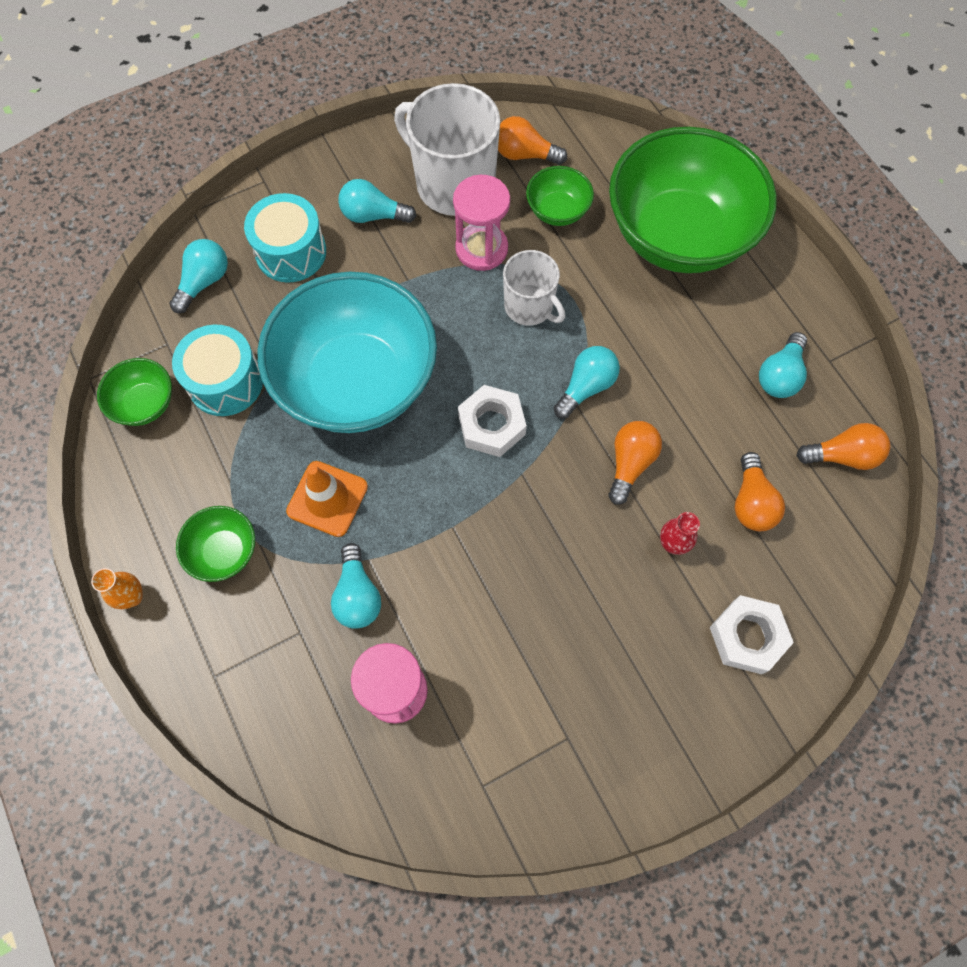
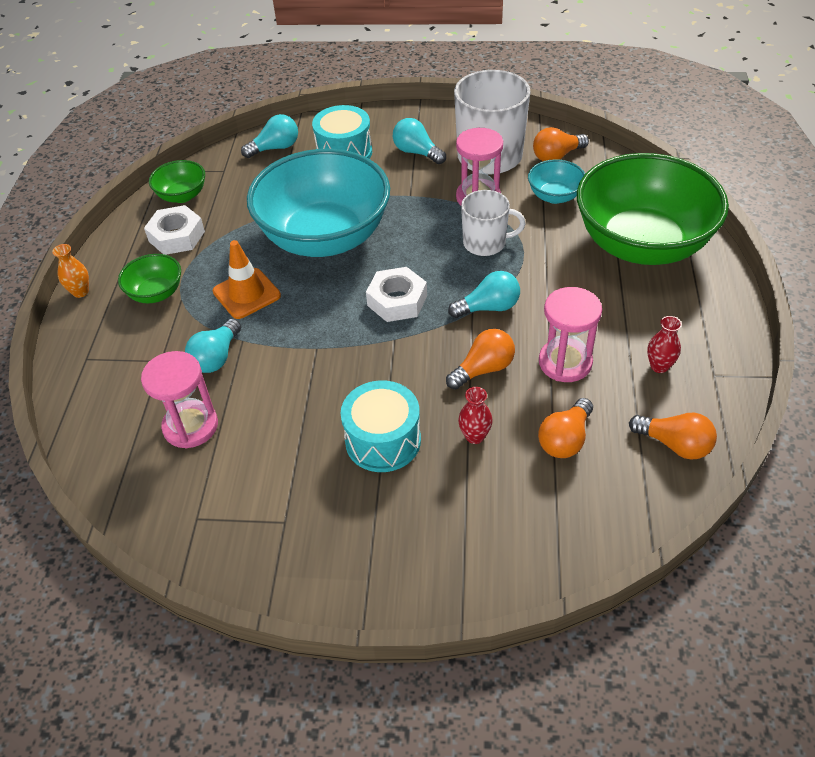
camera: 35 degrees right, 20 degrees down
(225, 382) = (240, 204): turquoise drum -> turquoise drum (383, 440)
(525, 154) = (556, 156): orange light bulb -> orange light bulb turned 75 degrees counterclockwise
(529, 306) = (485, 243): white mug -> white mug turned 75 degrees counterclockwise
(557, 211) = (555, 196): green bowl -> turquoise bowl
(697, 415) = (565, 362): none -> pink hourglass
(747, 636) = (486, 530): white nut -> white nut (177, 236)
(779, 375) = (659, 366): turquoise light bulb -> red vase

